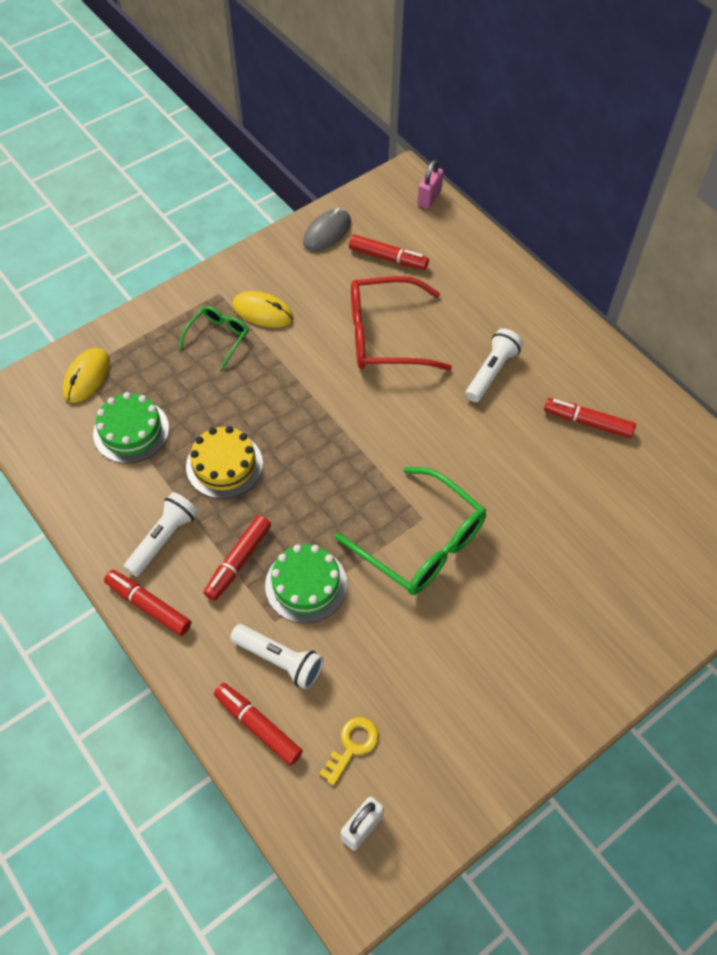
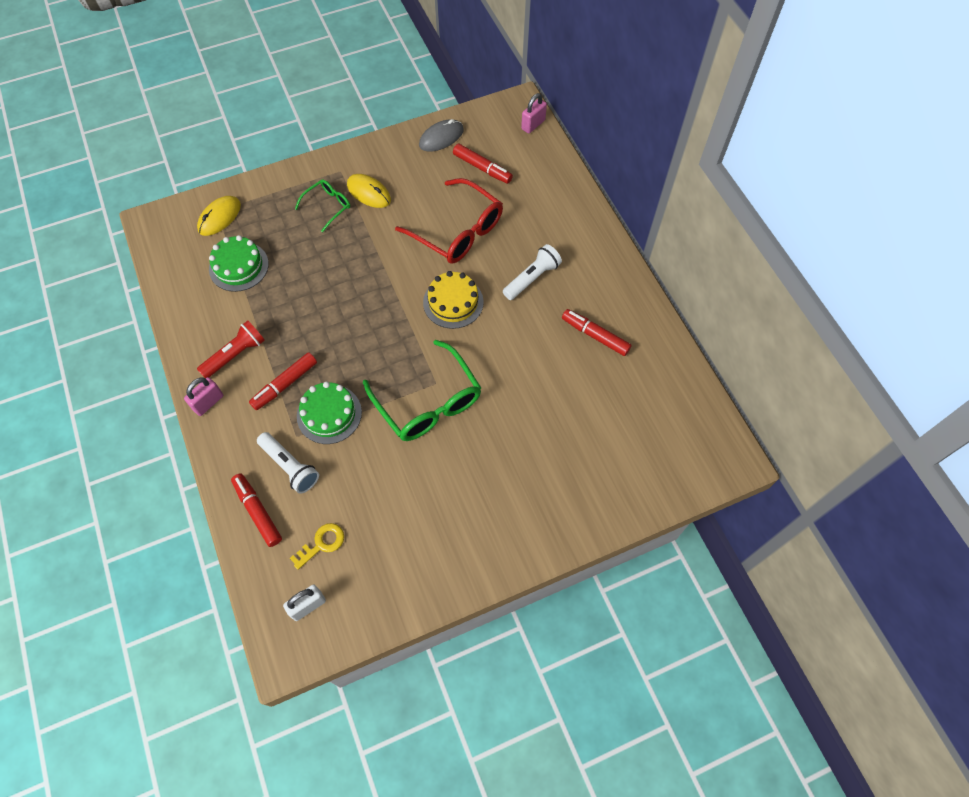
camera: 15 degrees right, 5 degrees up
(148, 605) = (208, 402): red marker -> pink padlock
(163, 539) = (235, 355): white flashlight -> red flashlight
(224, 465) = (299, 308): yellow cake -> yellow cake (453, 302)
(385, 335) = (458, 231): red glasses -> red glasses turned 150 degrees counterclockwise

